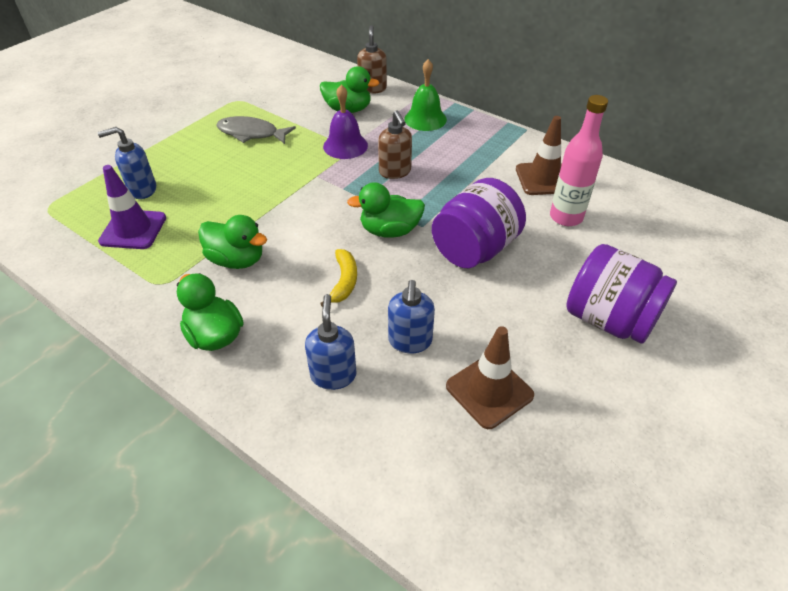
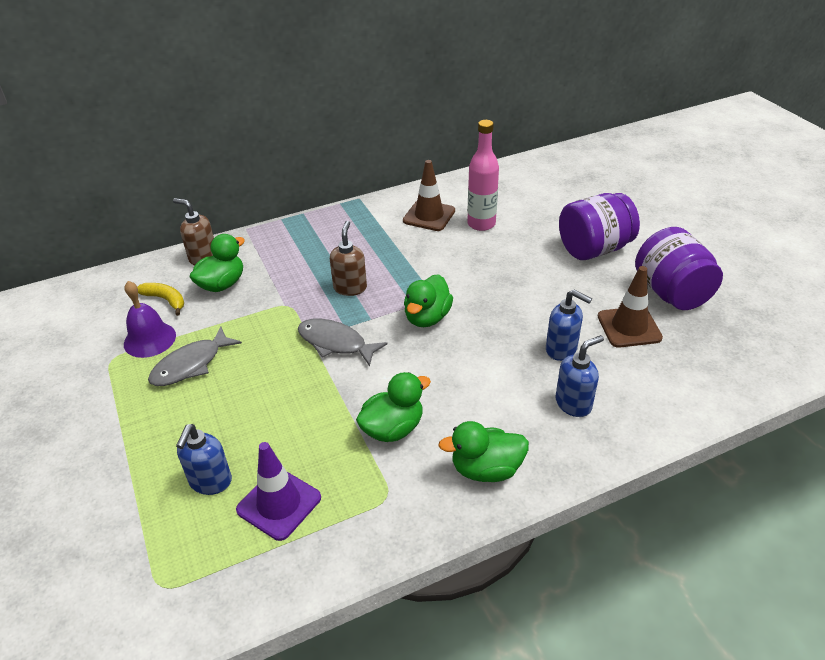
camera: 60 degrees left, 5 degrees down
(319, 191) = (335, 343): none -> grey fish
(333, 375) = (573, 404): blue soap dispenser -> blue soap dispenser turned 120 degrees clockwise
(344, 281) = (471, 365): yellow banana -> yellow banana (165, 300)
(345, 146) = (281, 305): purple bell -> purple bell (150, 339)
(395, 172) = (350, 288): brown soap dispenser -> brown soap dispenser turned 90 degrees counterclockwise
(425, 119) = (289, 244): green bell -> none
(474, 249) = (484, 280): purple jar -> purple jar (671, 293)

